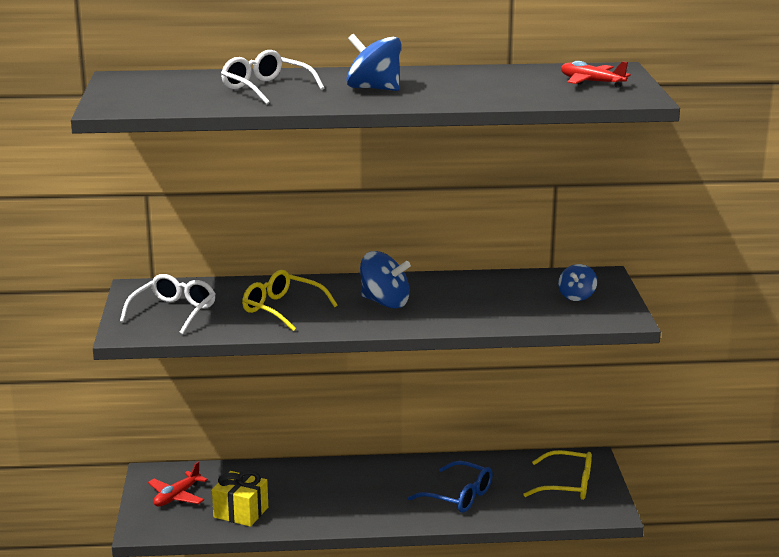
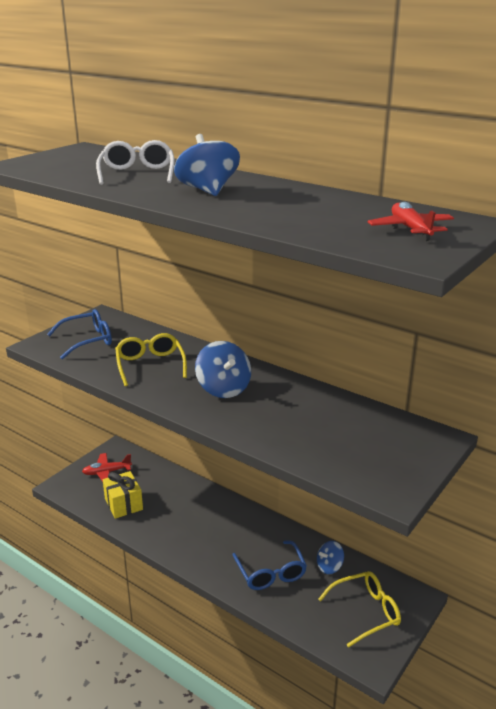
camera: 40 degrees right, 5 degrees up
(173, 312) = (87, 340): white glasses -> blue glasses
(567, 485) = (366, 612): yellow glasses -> yellow glasses turned 75 degrees counterclockwise
(576, 296) = (383, 449): blue spinning top -> blue spinning top (329, 566)

